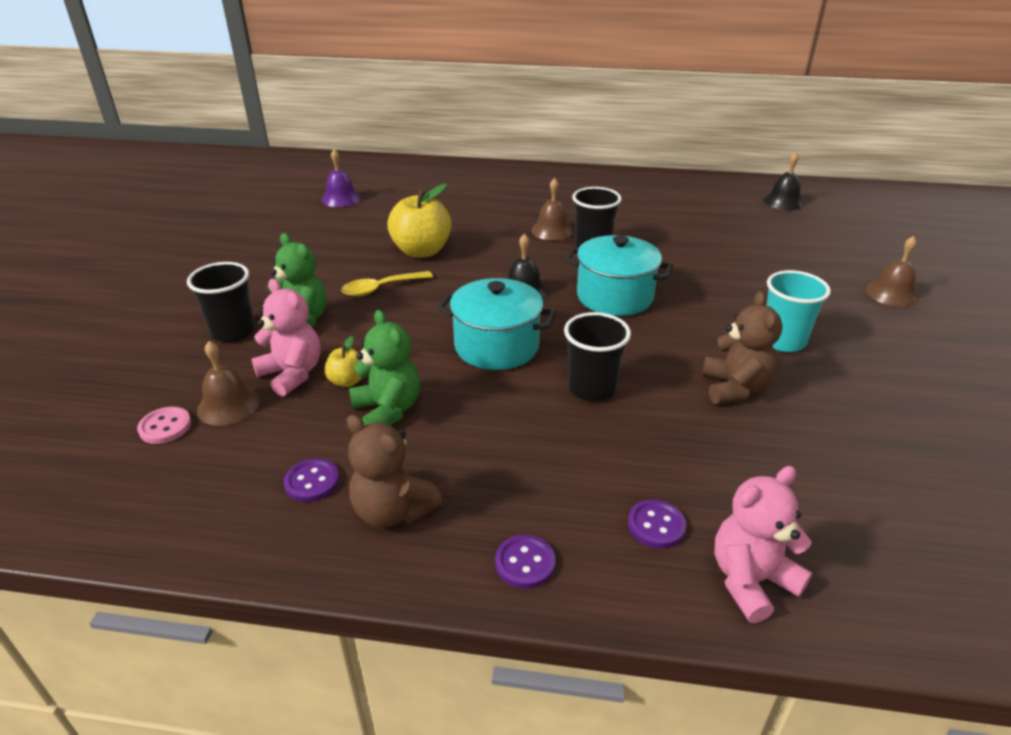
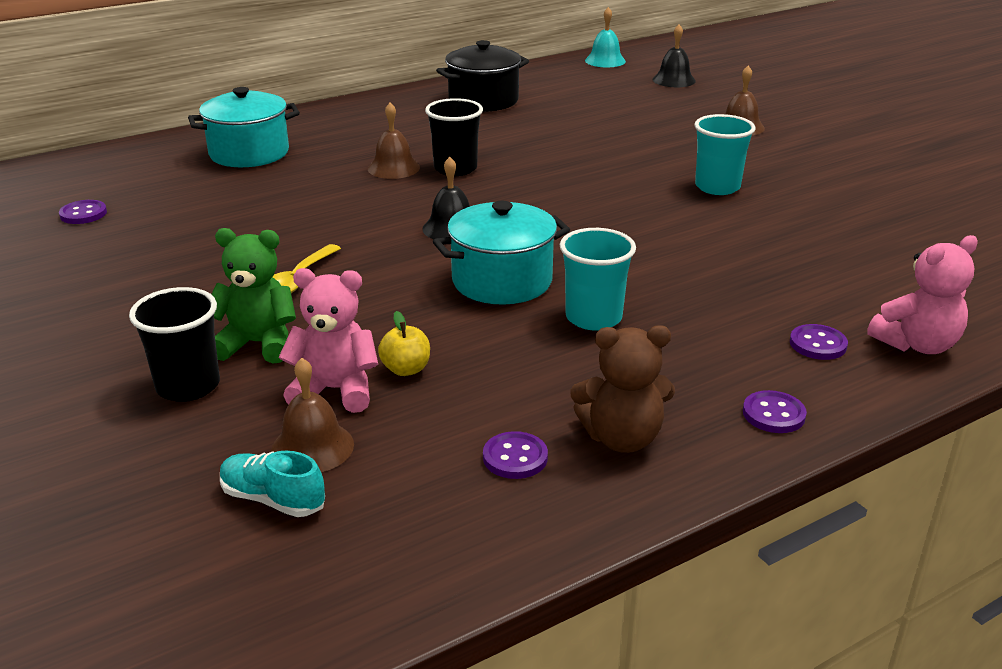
camera: 40 degrees left, 5 degrees down
(165, 427) = (273, 499): pink button -> turquoise shoe
(341, 198) = (83, 214): purple bell -> purple button
(388, 410) = (488, 372): green teddy bear -> none
(421, 251) = (283, 231): yellow apple -> none
(515, 406) = (593, 318): none -> turquoise cup
(592, 388) = (633, 278): black cup -> none
(614, 296) = (541, 203): turquoise pot -> turquoise pot (249, 153)
(692, 198) = (483, 100): none -> black pot
(734, 388) = (733, 232): brown teddy bear -> none
(751, 580) = (916, 344): pink teddy bear -> pink teddy bear turned 135 degrees counterclockwise
(783, 201) = (564, 81): black bell -> black bell (674, 80)
(847, 193) = (605, 61): none -> turquoise bell

